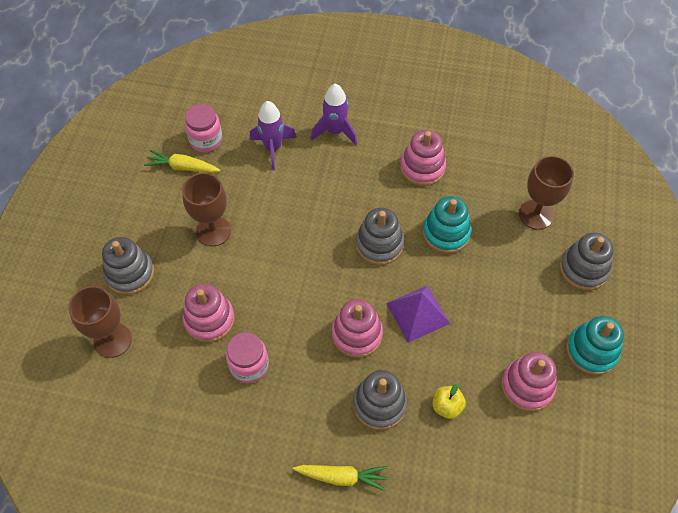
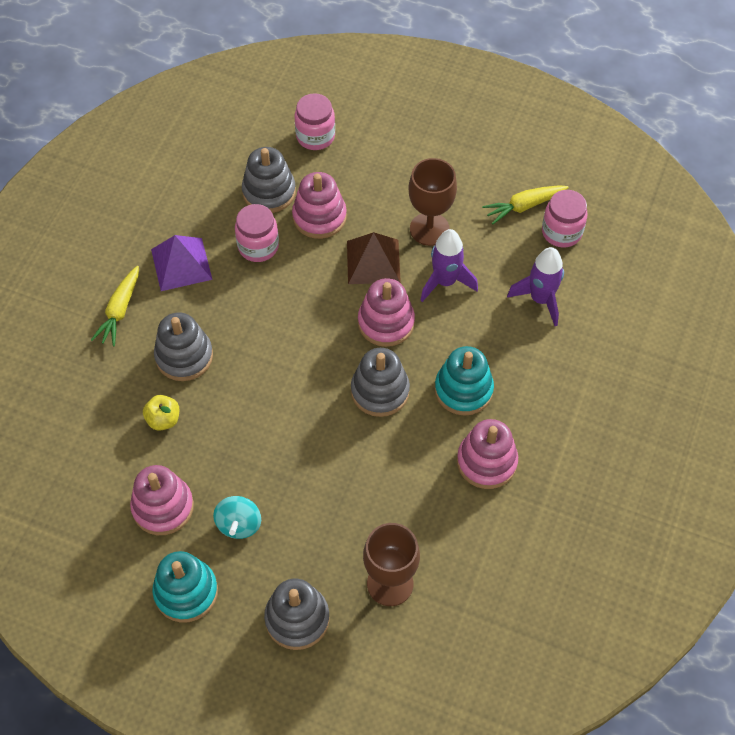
camera: 100 degrees right, 0 degrees up
(112, 340) = (315, 136): brown goblet -> pink jar
(130, 273) = (390, 153): grey stacking toy -> grey stacking toy (269, 192)
(182, 167) = (523, 206): yellow carrot -> yellow carrot turned 135 degrees counterclockwise
(253, 268) = (373, 261): none -> brown pyramid
(335, 131) = (559, 371): purple rocket -> purple rocket (445, 282)
(357, 334) = (269, 349): pink stacking toy -> pink stacking toy (386, 322)
(417, 313) = (280, 414): purple pyramid -> purple pyramid (181, 264)
(446, 233) = (382, 468): turquoise stacking toy -> turquoise stacking toy (463, 390)
(523, 324) = (239, 524): none -> turquoise spinning top

